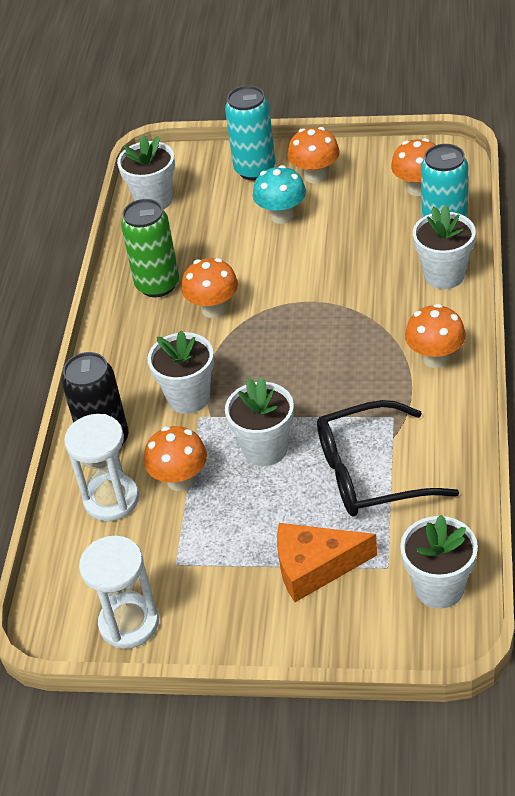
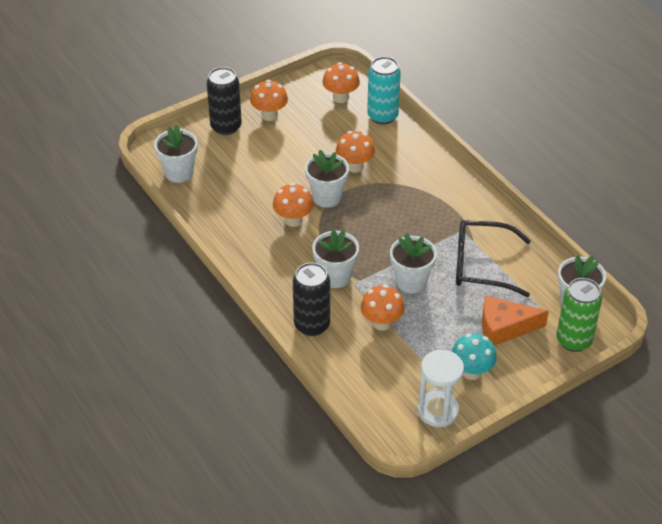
camera: 45 degrees left, 0 degrees up
(111, 499) = (353, 354): white hourglass -> none
(157, 285) = (241, 222): green can -> green can (573, 340)
(255, 170) = (226, 127): turquoise can -> black can
(281, 216) = (275, 148): turquoise mushroom -> turquoise mushroom (471, 372)
(315, 567) = (504, 327): orange cheese -> orange cheese turned 45 degrees clockwise
(370, 473) = (481, 265): black glasses -> black glasses turned 60 degrees clockwise
(435, 358) = (451, 188): orange mushroom -> orange mushroom (355, 166)
(444, 275) = (408, 141): white flower pot -> white flower pot (327, 197)

